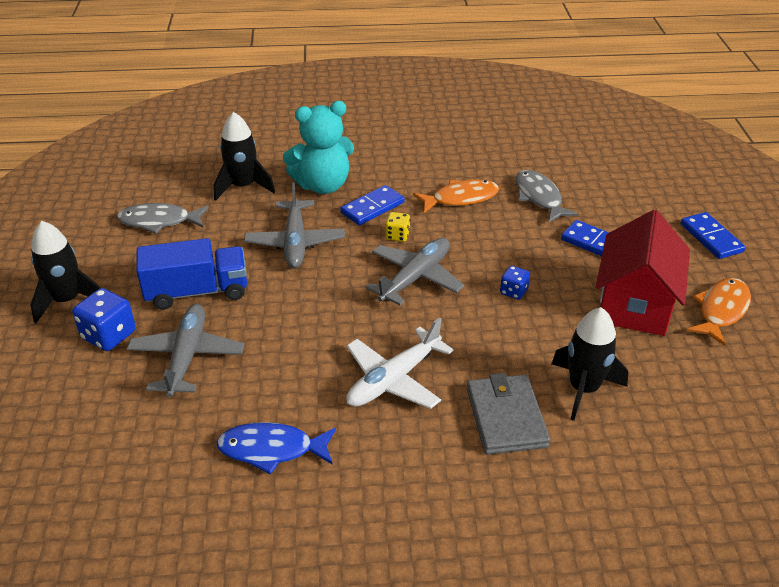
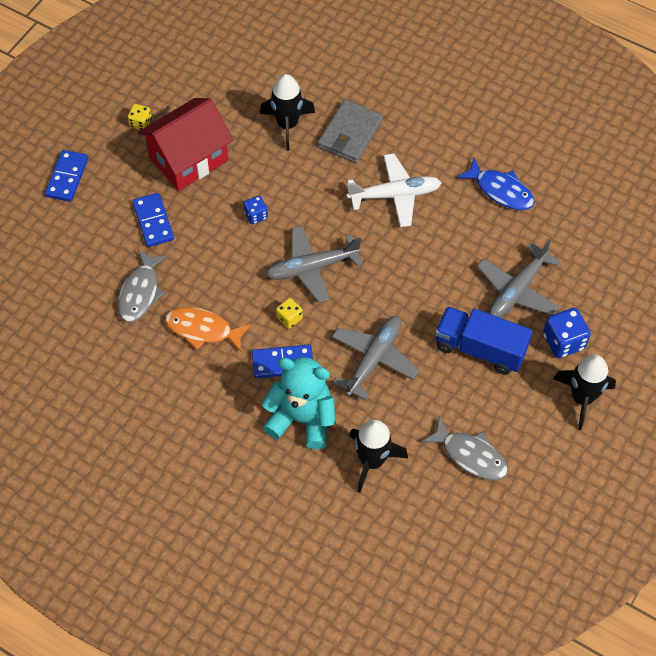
camera: 145 degrees left, 20 degrees up
(721, 310) = (140, 123): orange fish -> yellow dice

